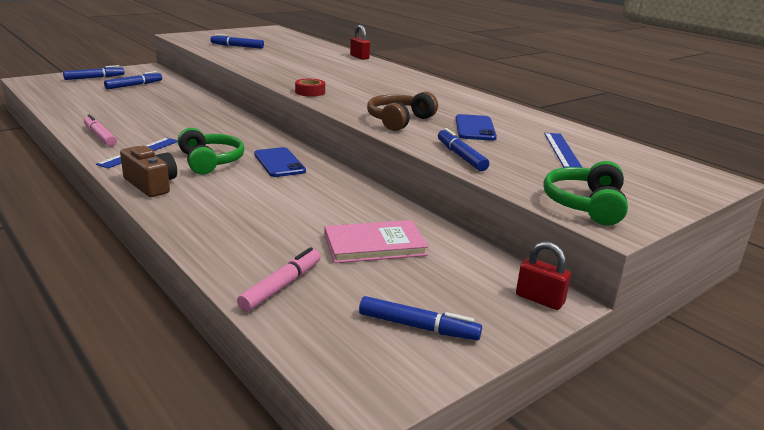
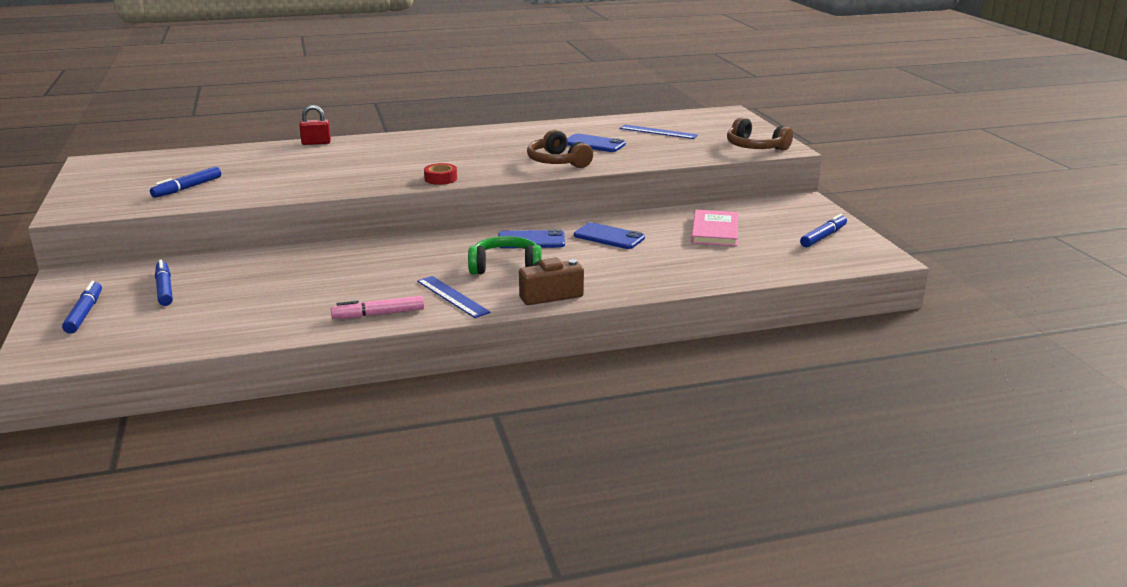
camera: 65 degrees left, 0 degrees up
(281, 286) = (762, 265): pink marker -> none
(312, 192) = (609, 237): none -> blue phone
(460, 156) = (655, 159): blue marker -> none
(539, 299) = (802, 203): red padlock -> none
(585, 205) = (755, 147): green headphones -> brown headphones

